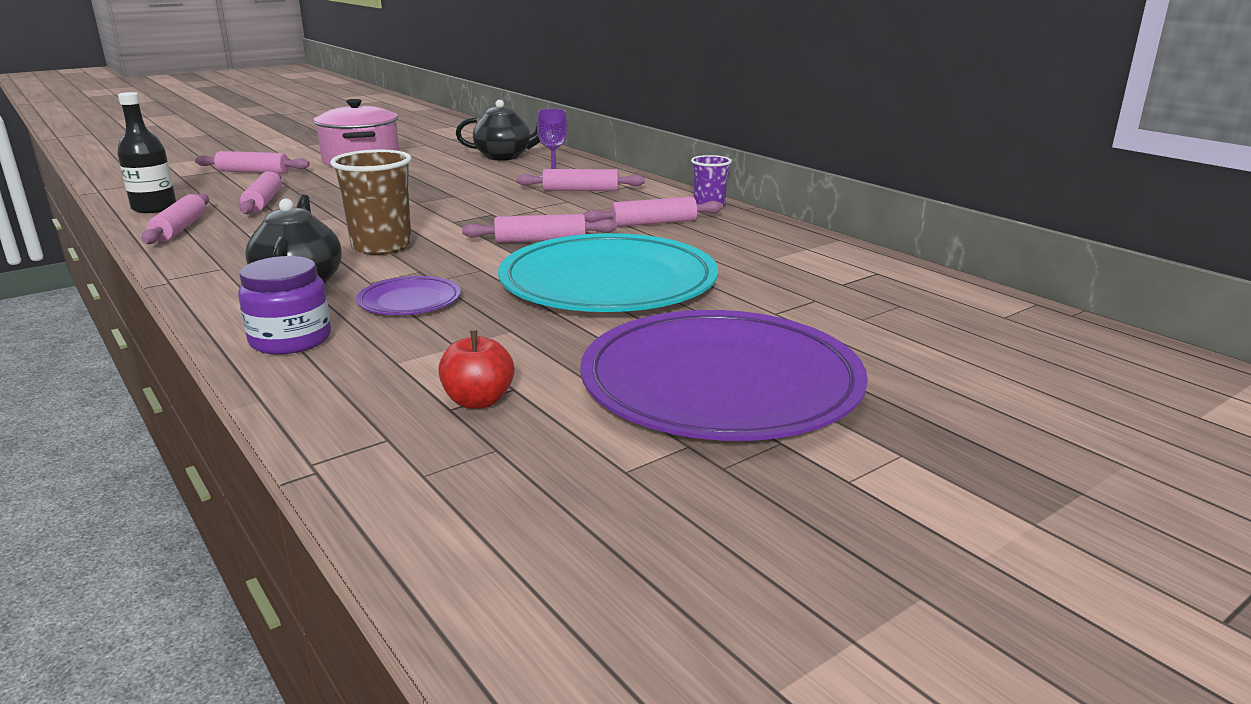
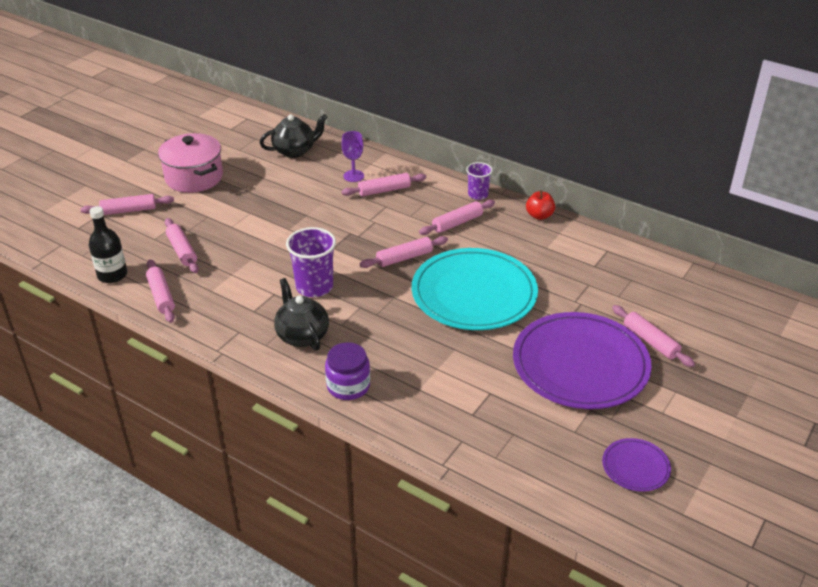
camera: 20 degrees left, 15 degrees up
(382, 247) = (314, 287): brown cup -> purple cup
(409, 301) = (380, 337): purple plate -> purple plate (635, 467)
(478, 401) = (481, 406): red apple -> red apple (539, 216)
(889, 378) = (650, 341): none -> pink rolling pin

